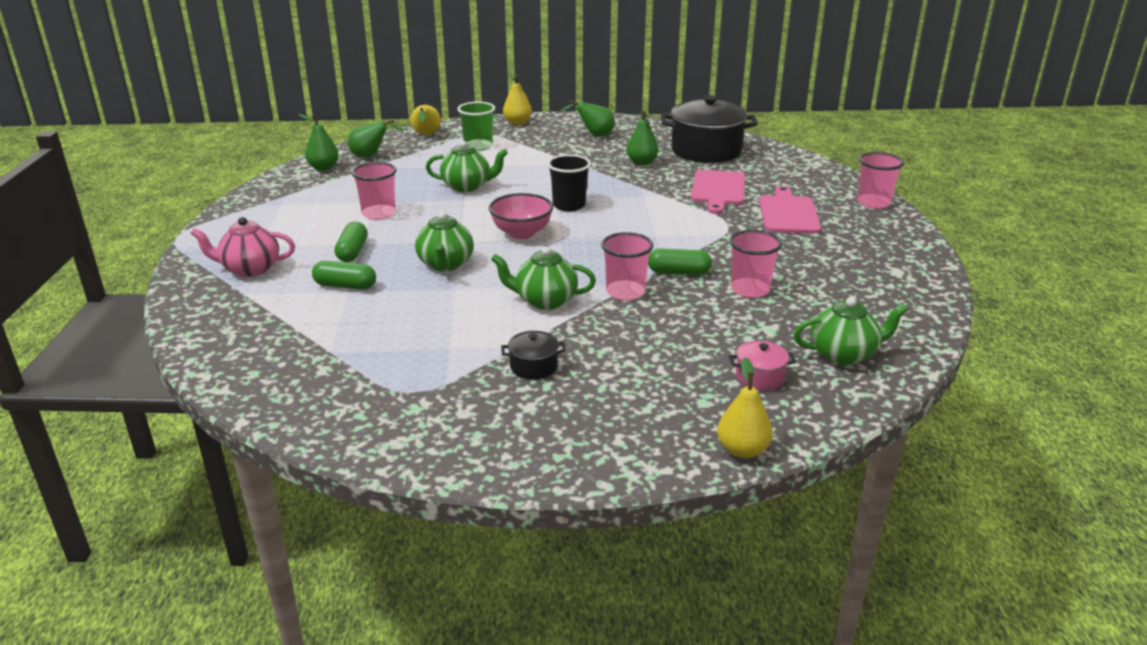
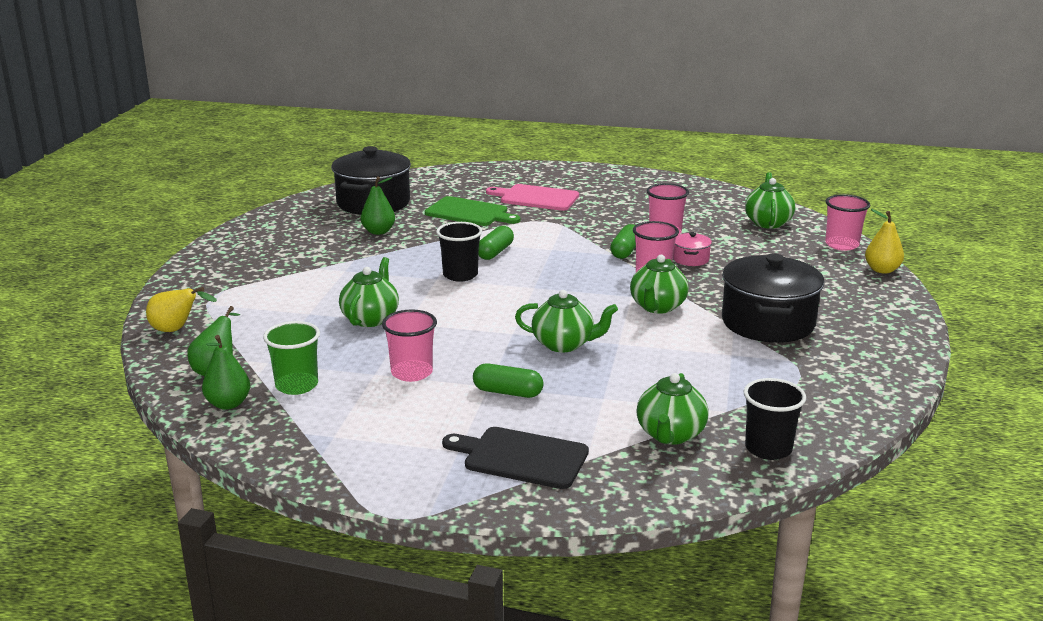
camera: 75 degrees left, 5 degrees down
(250, 269) = (521, 457): pink teapot -> black cutting board
(260, 377) = (768, 449): none -> black cup
(285, 327) = (670, 435): none -> green teapot
(345, 286) = (590, 399): green capsule -> green capsule (495, 252)
(478, 146) = (250, 302): green cup -> green cup (296, 385)
(517, 122) = (194, 274): yellow pear -> none
(521, 233) = (513, 303): pink bowl -> none
(533, 366) = (768, 323): black pot -> black pot, size x2.26
(594, 135) = (279, 242): green pear -> none
(718, 190) = (469, 213): pink cutting board -> green cutting board
(759, 377) = (793, 251): pink pot -> pink pot (690, 259)
(873, 202) = (534, 169): pink cup -> pink cup (842, 245)

